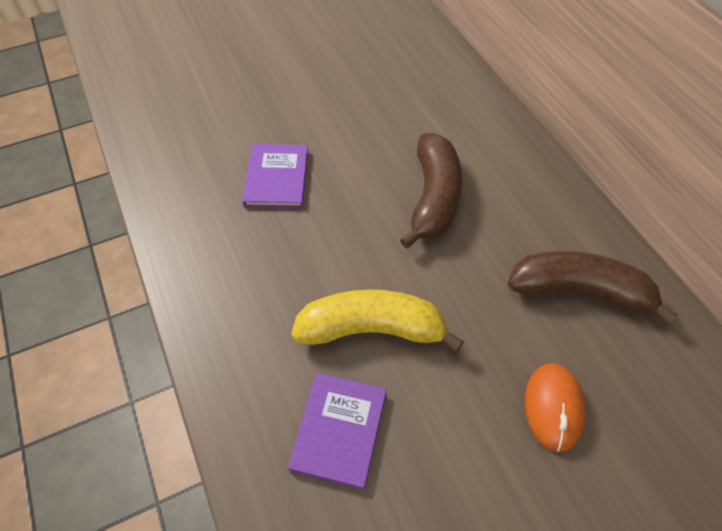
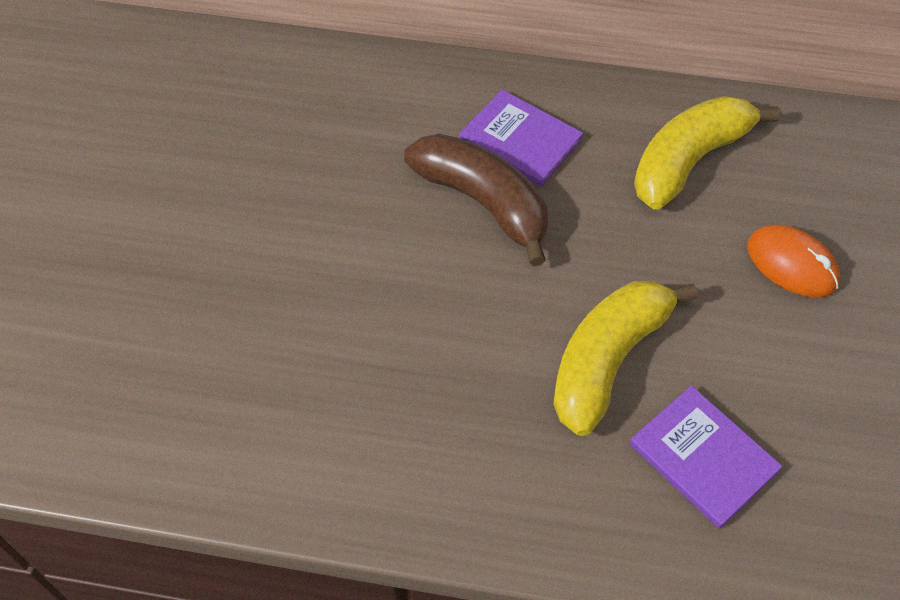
camera: 55 degrees left, 0 degrees up
(276, 177) = (322, 335): purple book -> purple book (520, 141)
(579, 291) = (689, 161): brown banana -> yellow banana

